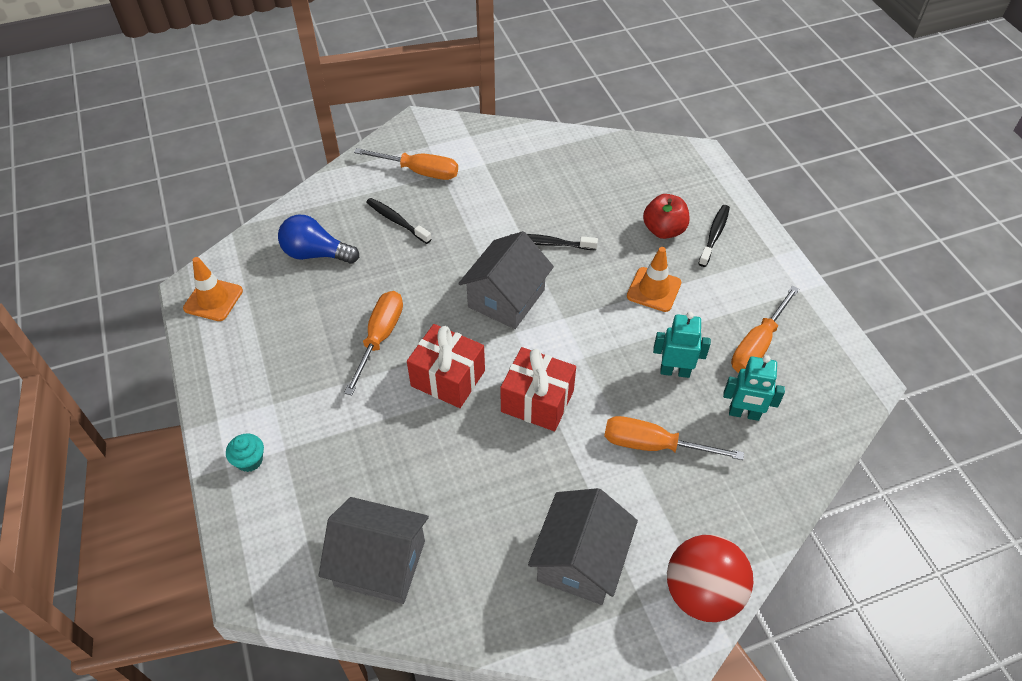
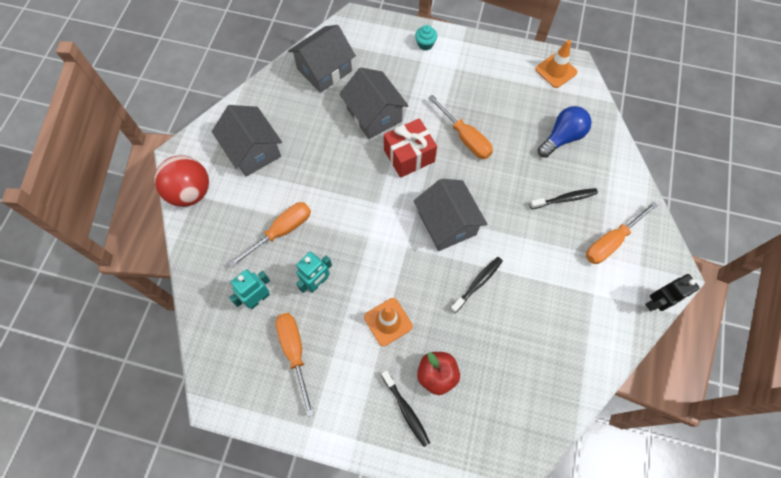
camera: 125 degrees right, 15 degrees up
(414, 450) = (374, 115): none -> grey house
(458, 124) = (656, 303): none -> black robot
(537, 401) = (358, 191): red gift -> none

